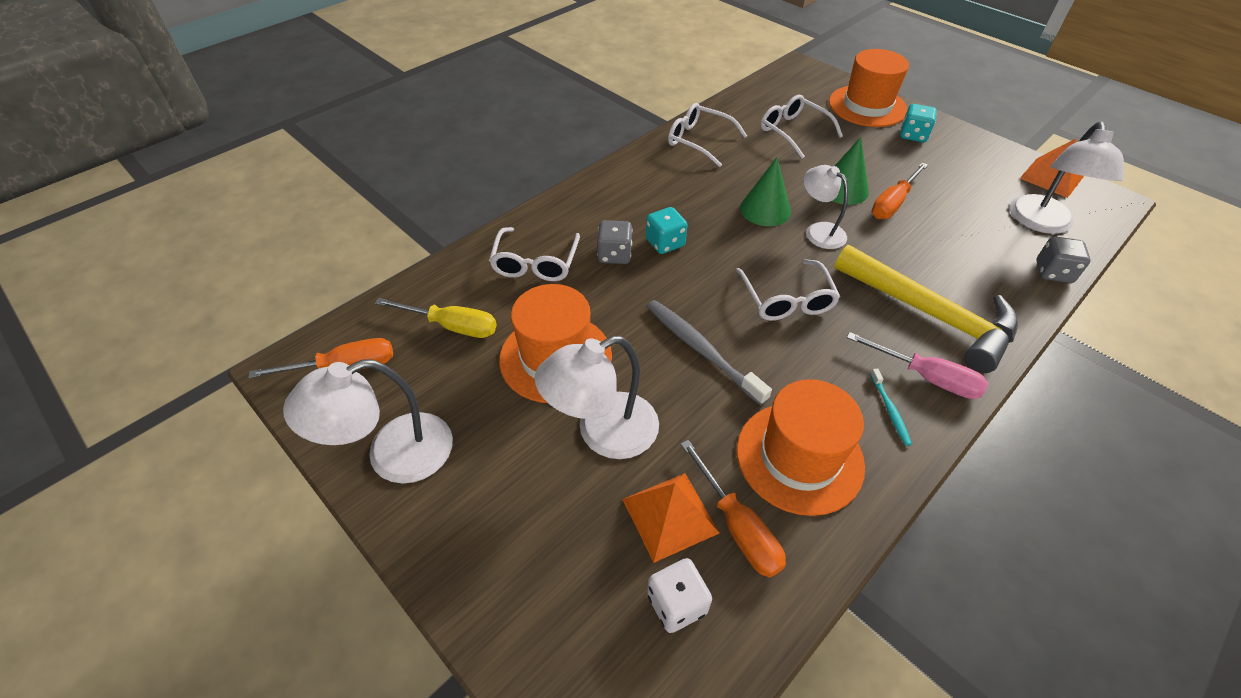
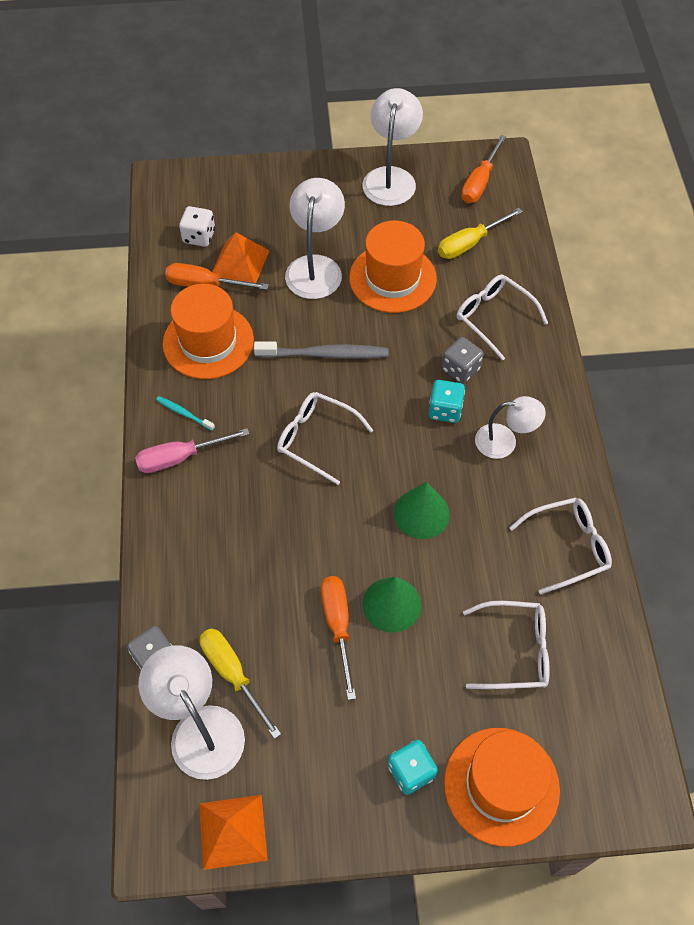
camera: 130 degrees right, 10 degrees up
(819, 231) = (360, 529): white lamp -> white lamp (504, 441)
(930, 314) = (215, 517): yellow hammer -> none
(995, 230) = (232, 674): none -> yellow screwdriver

